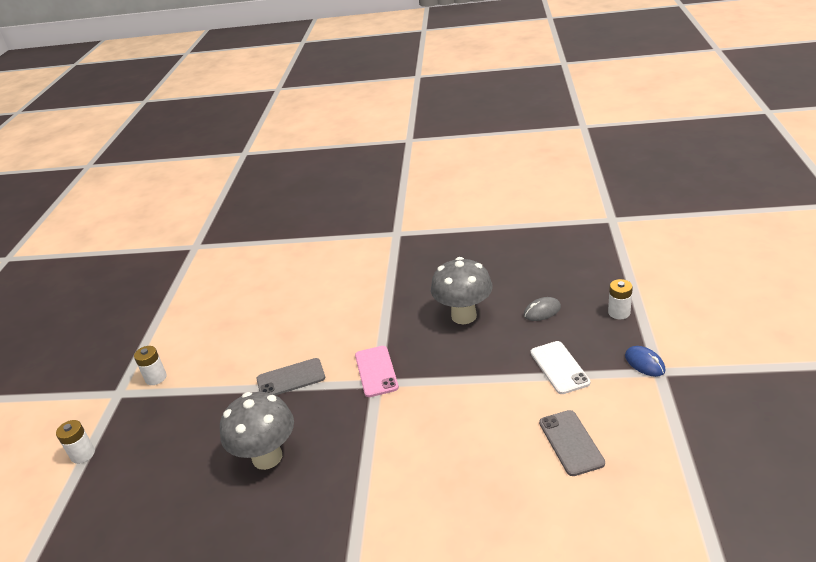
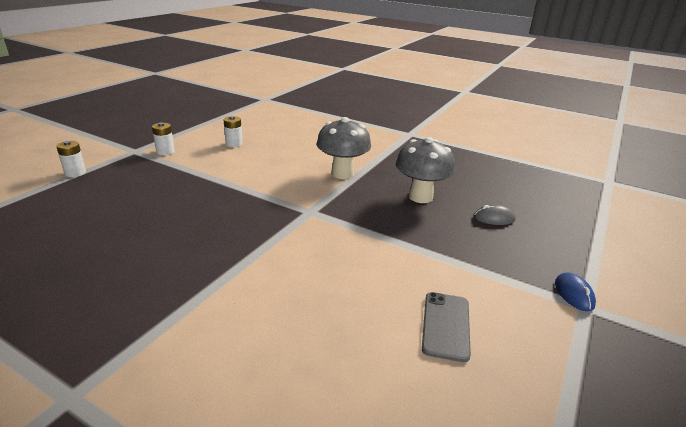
camera: 20 degrees right, 5 degrees down
(267, 457) = (182, 223): grey mushroom -> grey mushroom (342, 174)
(291, 378) = (250, 185): grey phone -> none
(376, 371) = (316, 204): pink phone -> none
(559, 367) = (479, 263): white phone -> none
(619, 312) = (572, 246): white battery -> white battery (234, 144)

